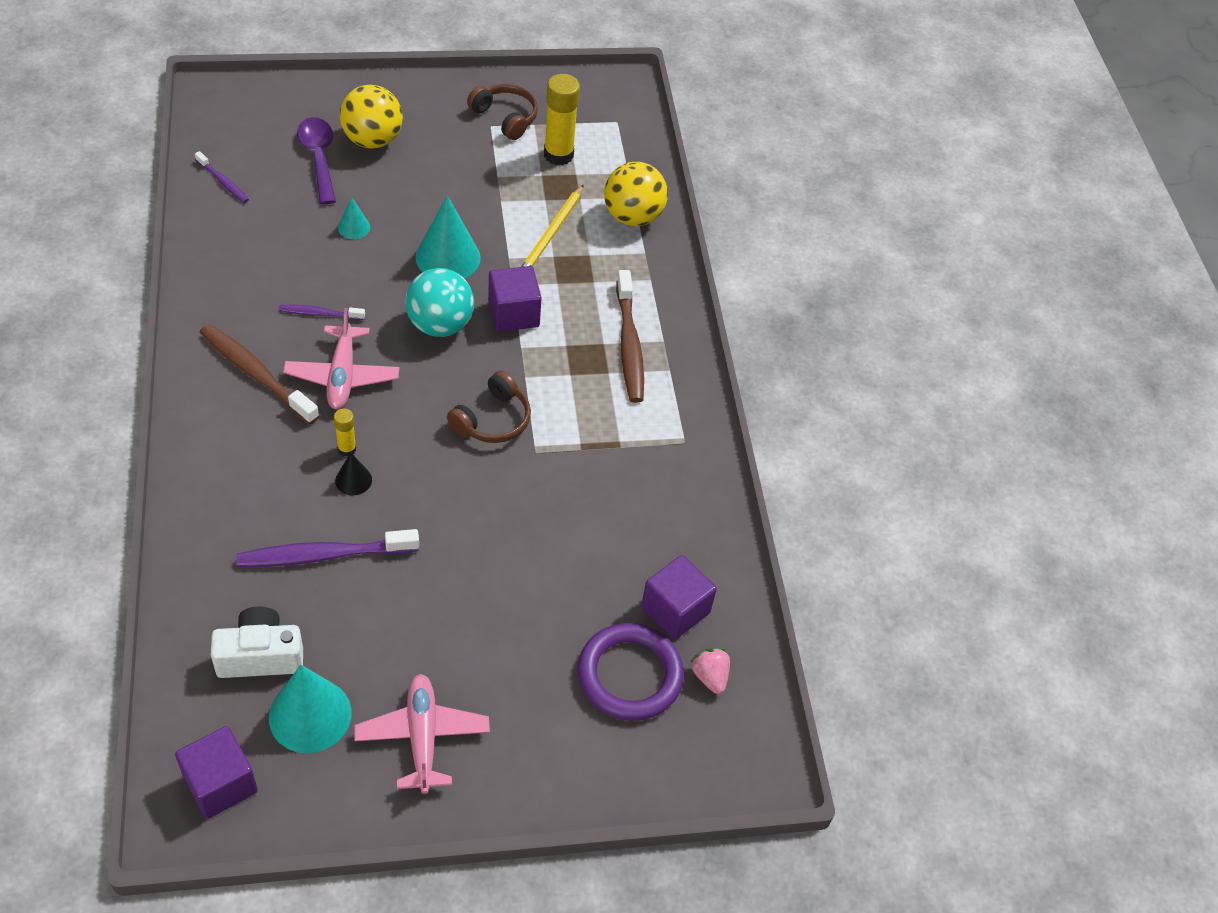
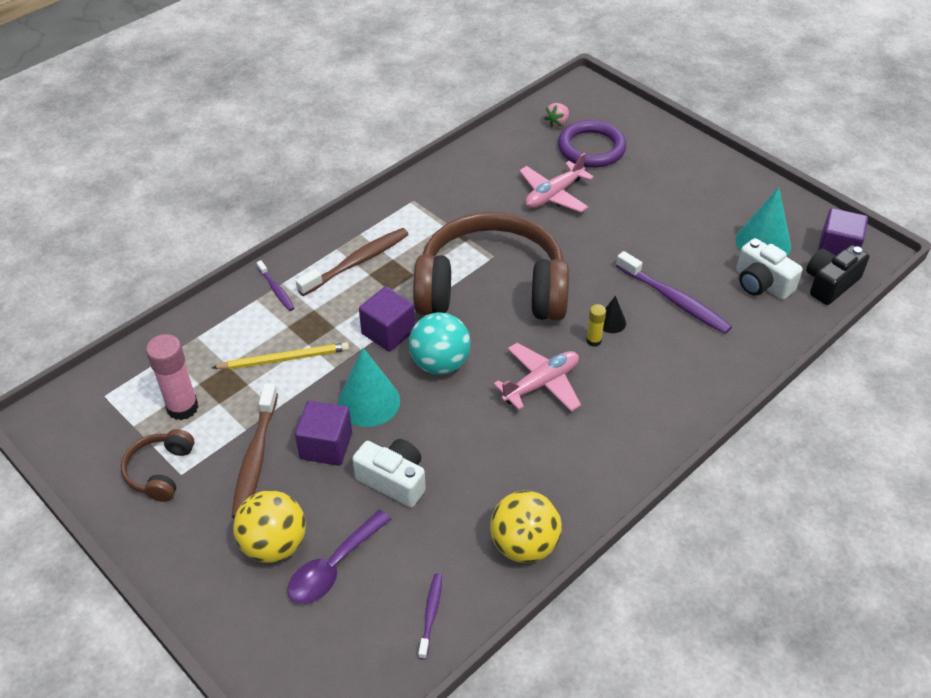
camera: 120 degrees left, 5 degrees down
(189, 724) = (830, 283): none -> black camera
(256, 374) = (593, 431): brown toothbrush -> brown toothbrush (255, 458)
(320, 314) = (502, 436): purple toothbrush -> purple toothbrush (276, 290)
(354, 227) = (393, 480): turquoise cone -> white camera
(422, 737) = (717, 197): pink plane -> pink plane (553, 195)
(492, 419) = (491, 289): brown headphones -> brown headphones, size x2.38
(558, 155) = (182, 408): yellow glue stick -> pink glue stick
(633, 216) = (221, 325): yellow ball -> yellow ball (524, 545)
(675, 610) = (533, 151): purple cube -> purple cube (326, 446)

